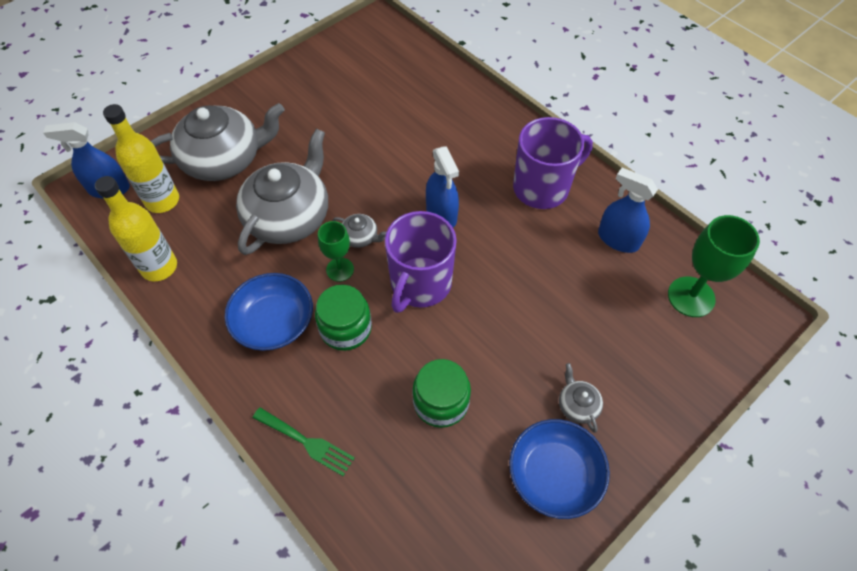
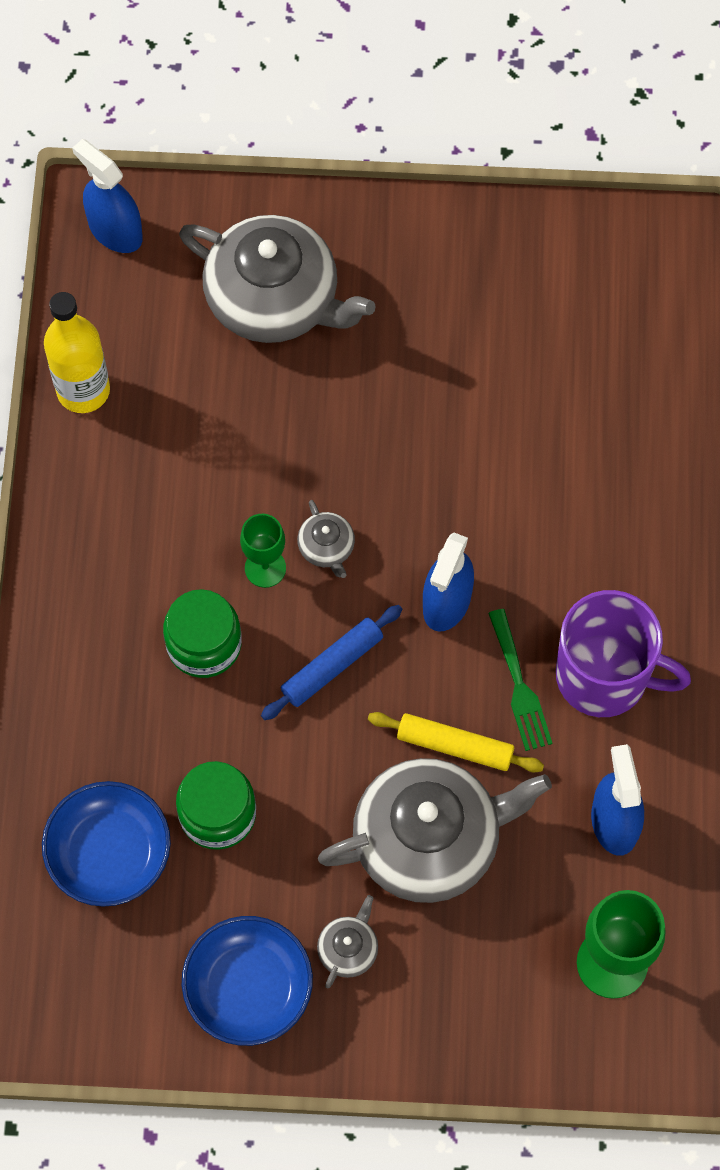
camera: 45 degrees right, 10 degrees up
(162, 201) = (158, 300): yellow bottle -> none
(274, 322) = (139, 568): blue bowl -> blue bowl (109, 853)
(289, 216) = (275, 448): grey teapot -> grey teapot (429, 839)
(307, 442) = (53, 730): green fork -> green fork (519, 686)
(420, 284) = (332, 666): purple mug -> blue rolling pin
(515, 269) = (455, 745): none -> yellow rolling pin

